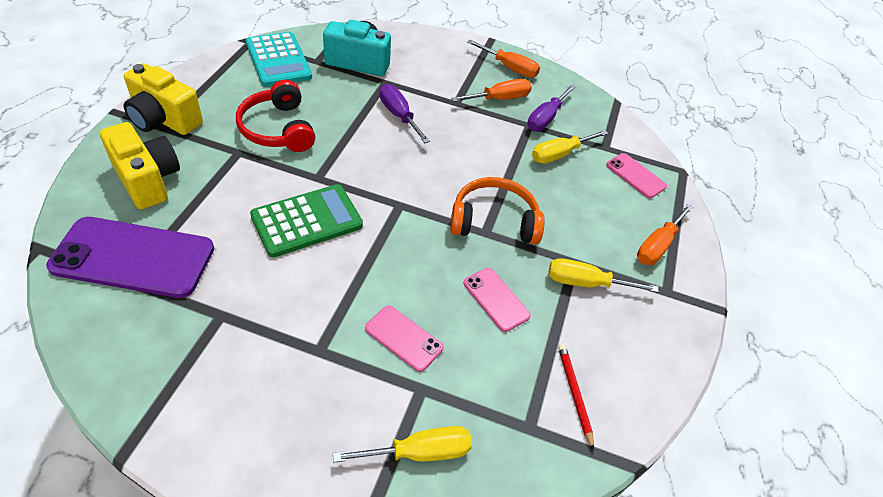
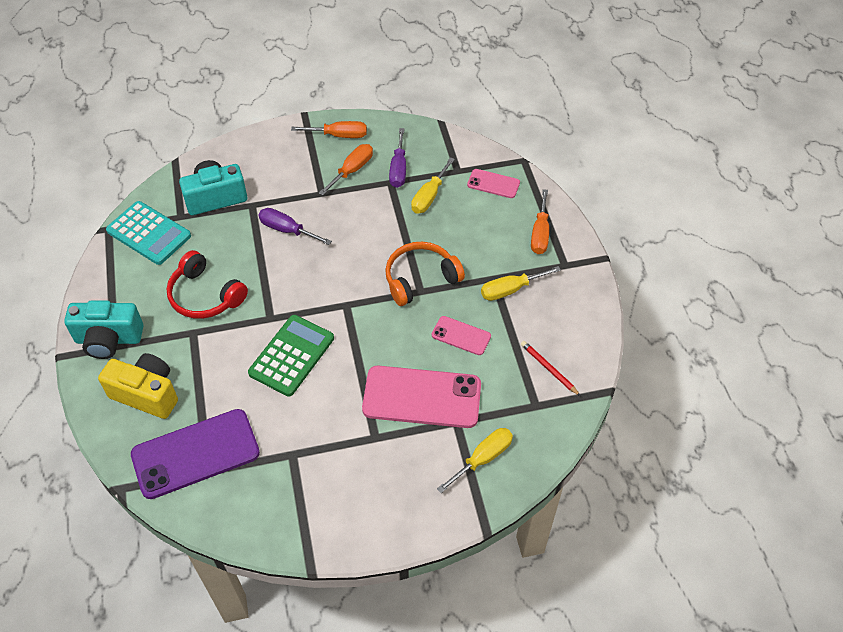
camera: 25 degrees left, 5 degrees up
(164, 119) = (108, 339): yellow camera -> turquoise camera
(404, 338) = (422, 397): pink phone -> pink phone, size x1.98

